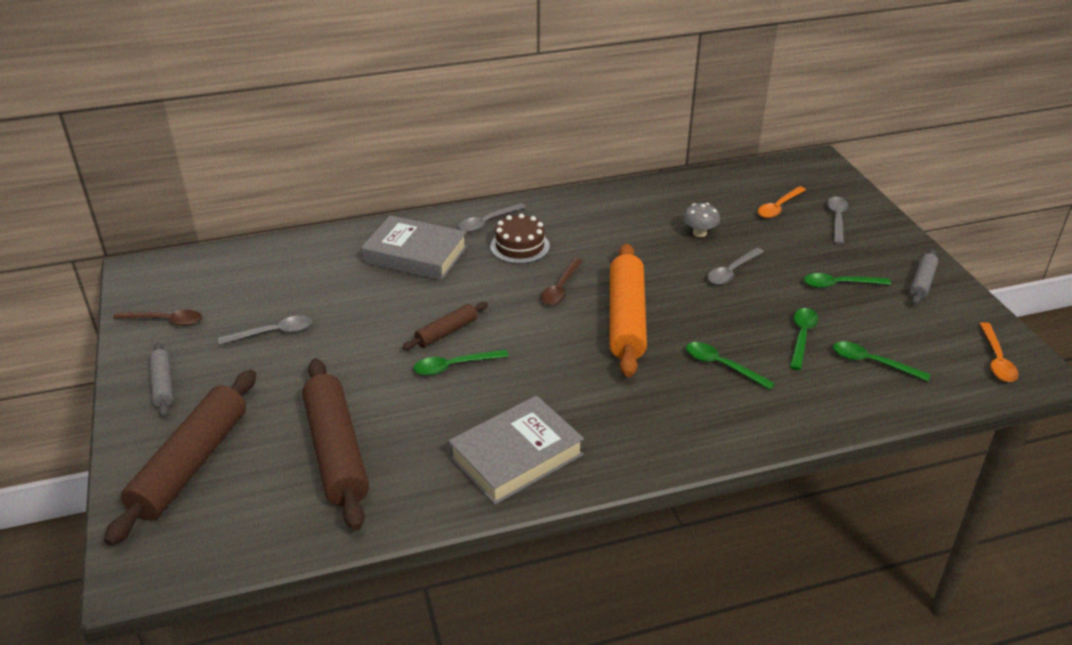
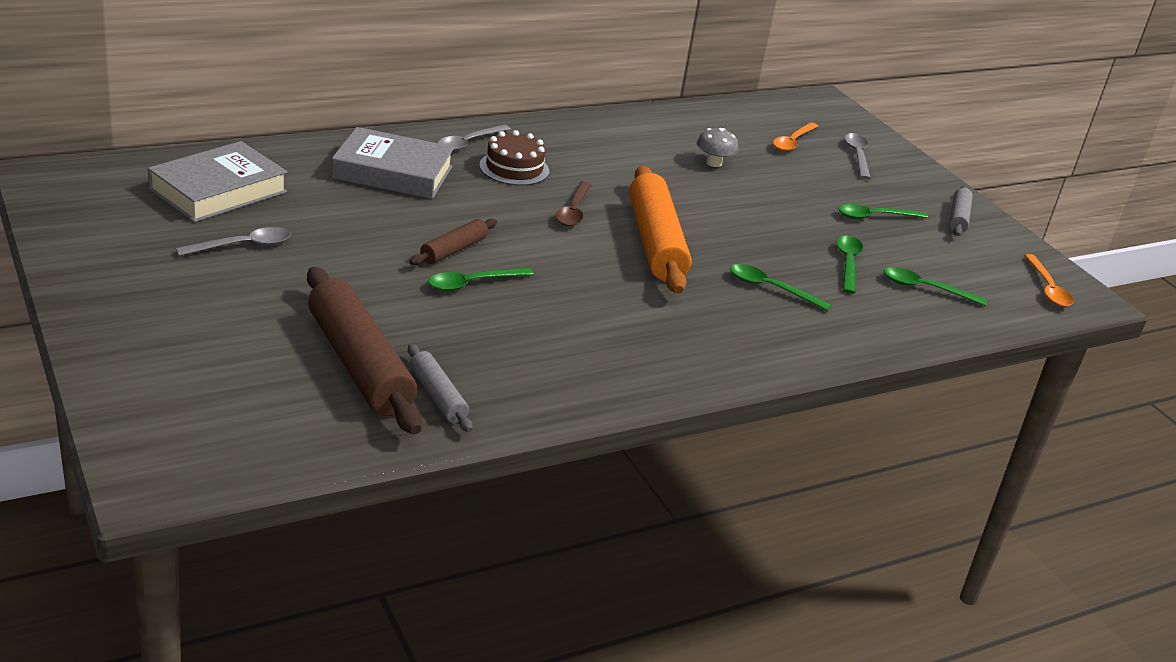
camera: 15 degrees left, 5 degrees down
(163, 385) = (120, 296): grey rolling pin -> grey rolling pin (438, 396)
(165, 321) = (99, 230): brown spoon -> none
(191, 464) = (184, 376): brown rolling pin -> none
(516, 456) = (569, 369): grey book -> grey book (218, 190)
(732, 272) = (758, 201): grey spoon -> none

